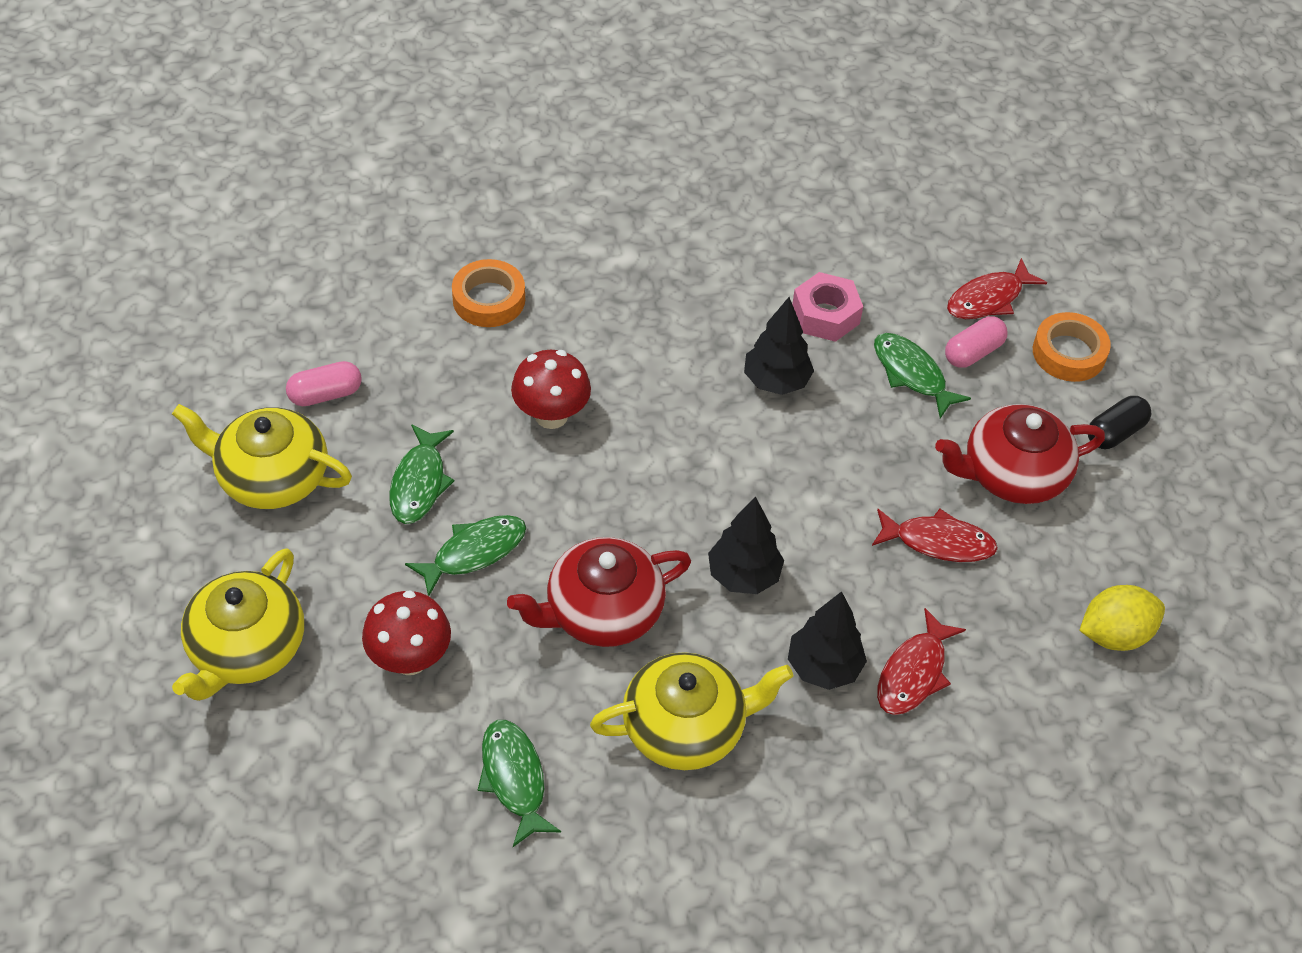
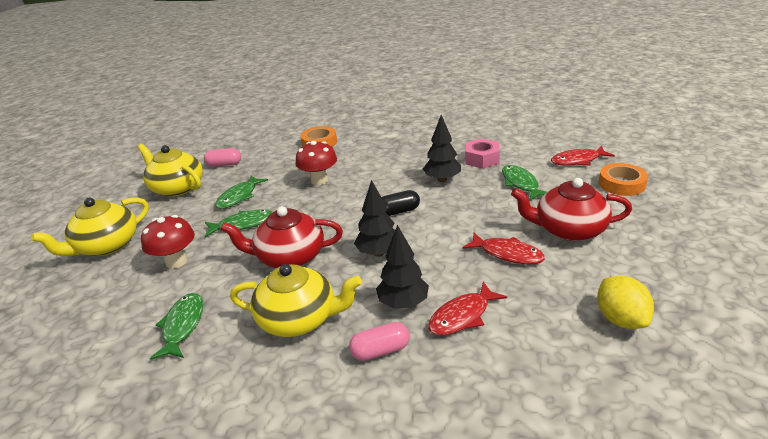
camera: 25 degrees right, 20 degrees down
(973, 352) = (561, 179): pink capsule -> pink capsule (380, 350)
(1114, 634) = (620, 319): yellow lemon -> yellow lemon turned 75 degrees clockwise
(1115, 432) = (644, 219): black capsule -> black capsule (398, 211)

